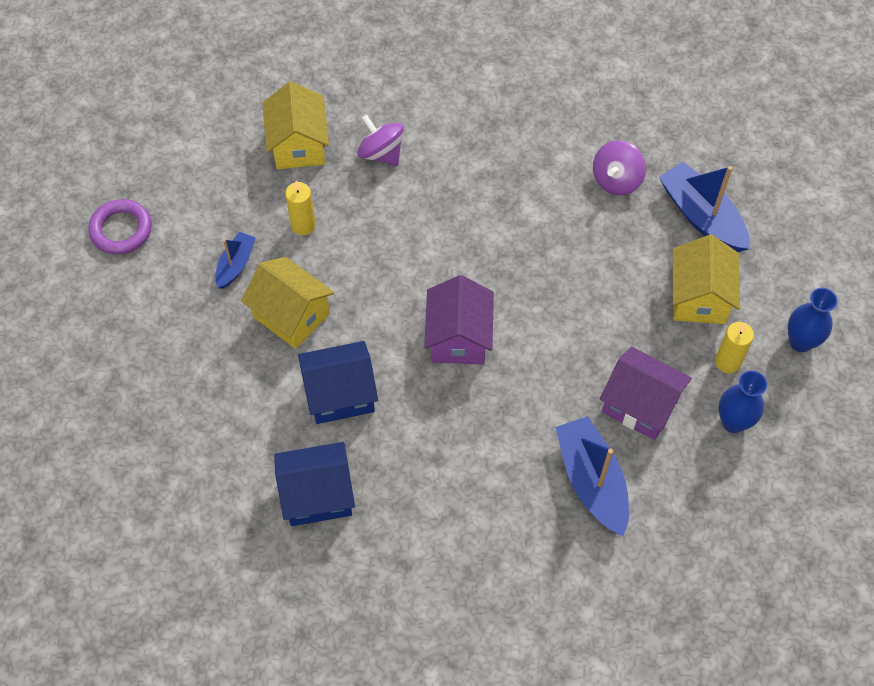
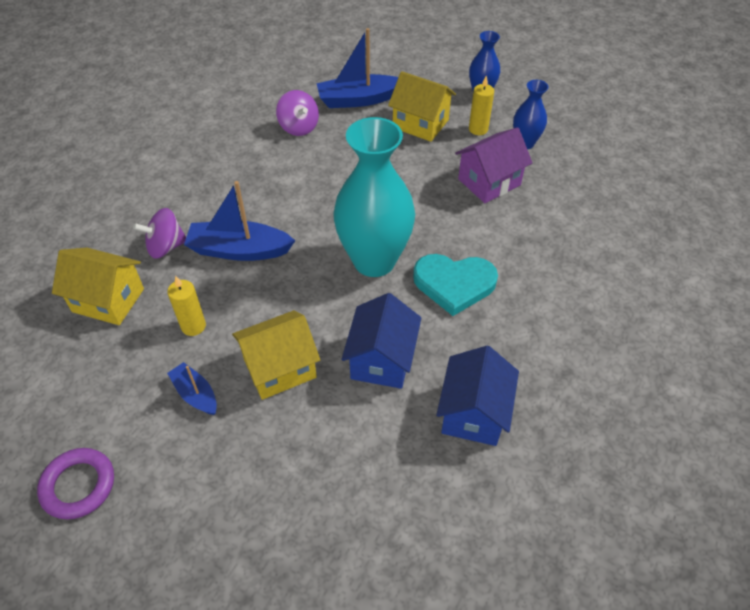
camera: 65 degrees left, 10 degrees down
(458, 337) = (374, 261): purple house -> turquoise vase
(466, 423) = (454, 284): none -> turquoise heart
(592, 481) = (539, 229): blue boat -> blue boat (239, 250)

